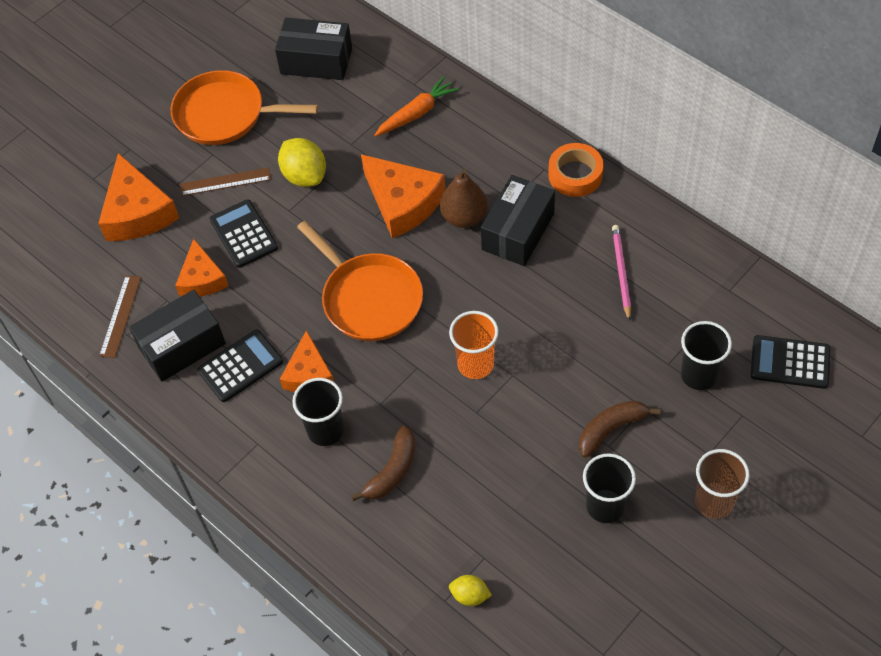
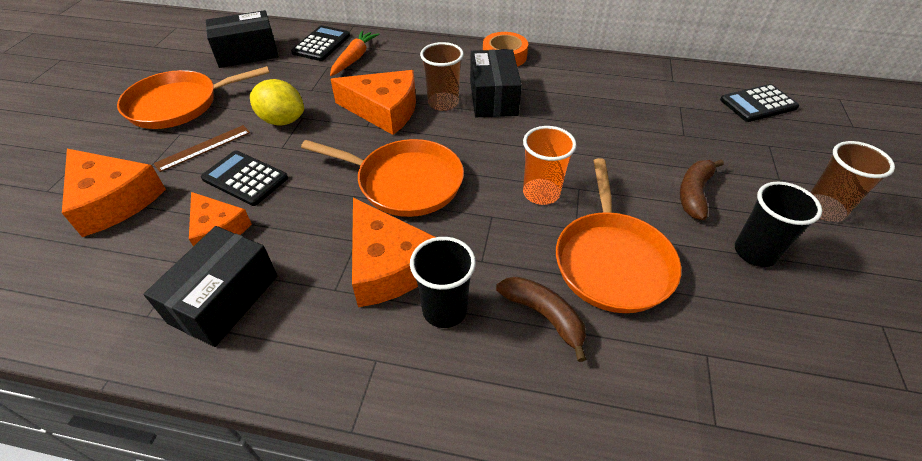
camera: 35 degrees left, 10 degrees down
(120, 316) = (128, 301): brown ruler -> none
(240, 366) = (307, 290): black calculator -> black calculator (321, 44)
(308, 373) = (388, 265): orange cheese -> orange cheese, size x1.57
(392, 471) = (544, 316): brown banana -> brown banana turned 45 degrees counterclockwise
(464, 217) = (443, 103): brown pear -> brown cup
(470, 595) = (734, 404): yellow lemon -> none
(480, 455) = (612, 261): none -> orange pan
(621, 272) = (592, 95): pink pencil -> none
(699, 375) = (712, 133): black cup -> none

